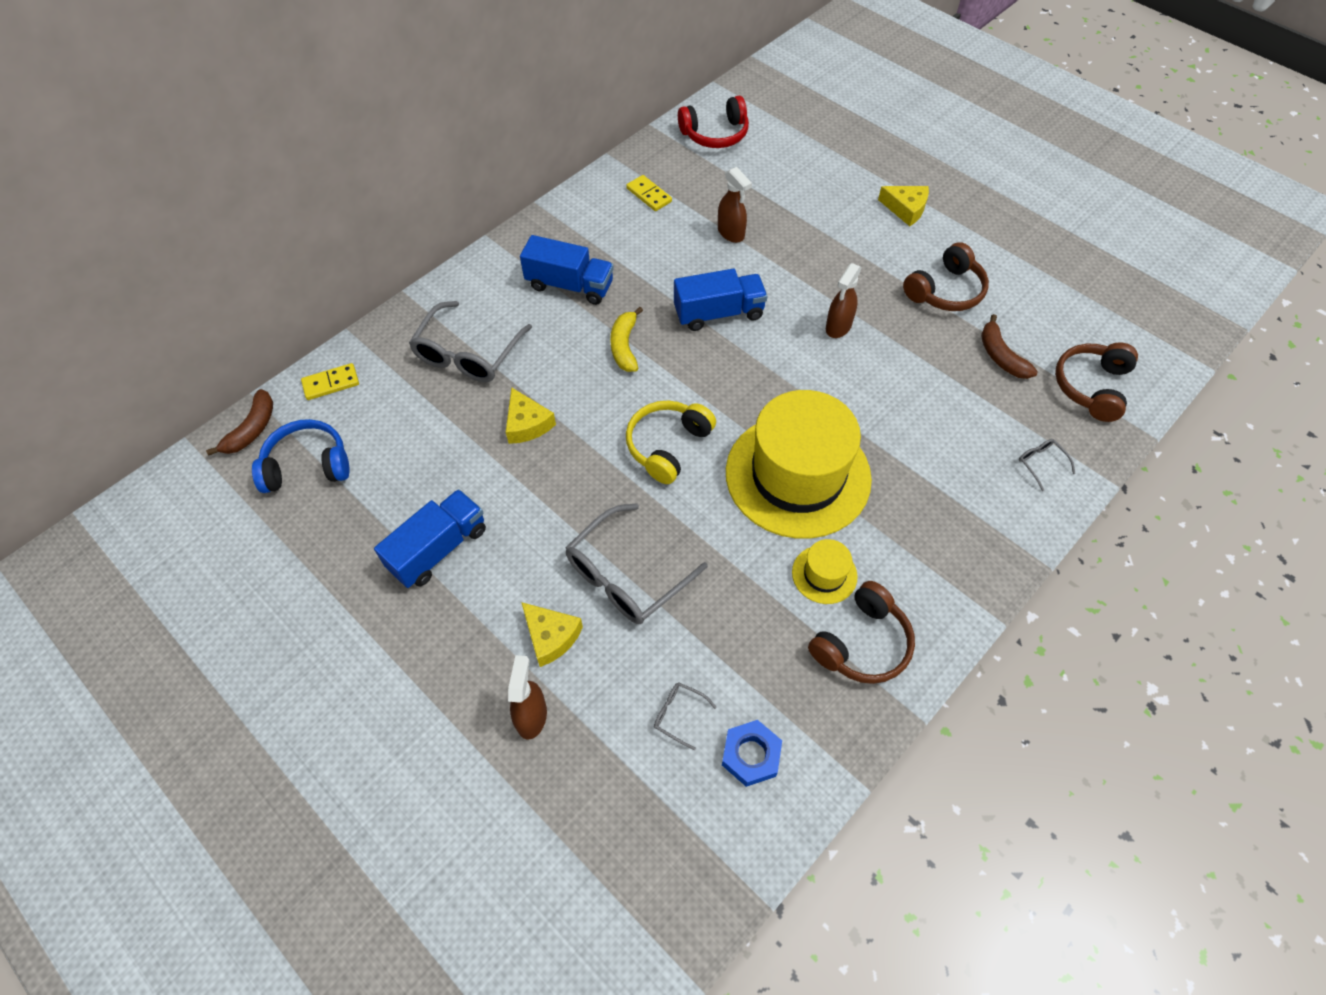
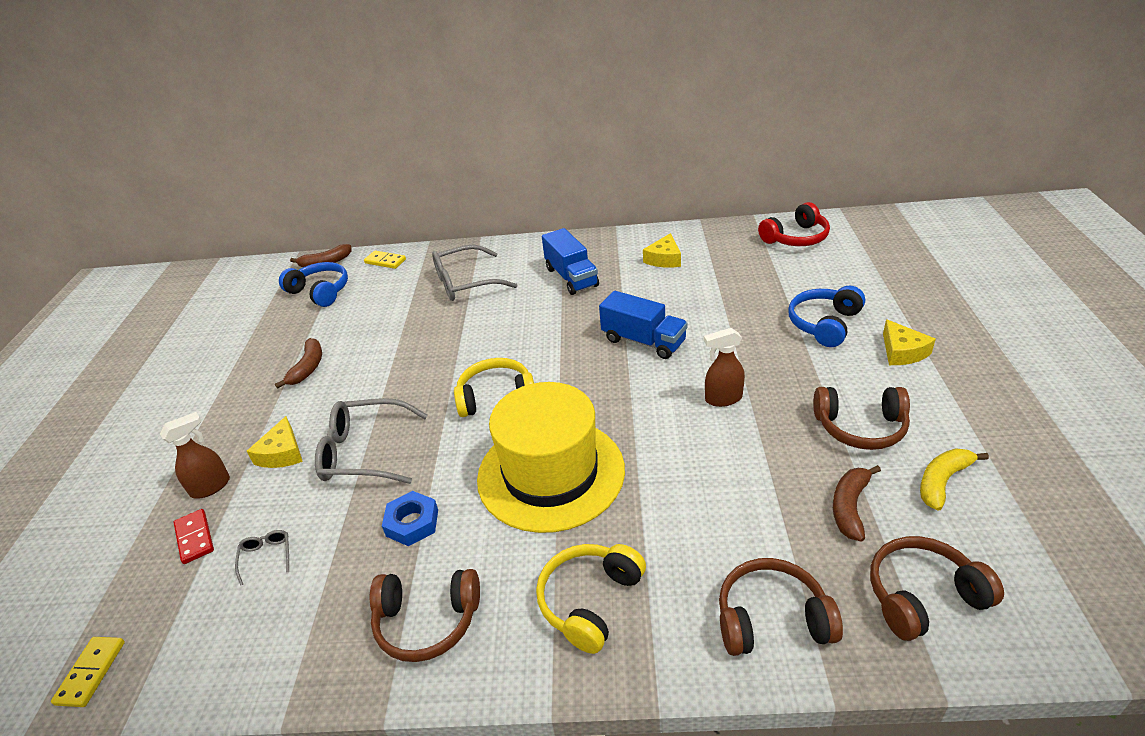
camera: 50 degrees right, 20 degrees down
(438, 549) = (308, 368): blue truck -> brown banana
(527, 424) = (440, 335): yellow cheese -> yellow cheese (664, 259)
(591, 760) = (194, 538): none -> red domino
(625, 346) = (555, 326): yellow banana -> yellow banana (942, 481)
(649, 195) = (694, 252): yellow domino -> yellow domino (91, 673)
(715, 134) = (796, 238): red headphones -> red headphones turned 60 degrees counterclockwise
(731, 233) = (722, 299): brown spray bottle -> none
(751, 755) = (260, 623): blue nut -> blue nut (412, 523)
(824, 574) = (473, 551): yellow hat -> none
(831, 214) = (824, 324): none -> blue headphones
(938, 540) = (590, 601): none -> yellow headphones
(1041, 463) = (772, 619): grey glasses -> brown headphones

